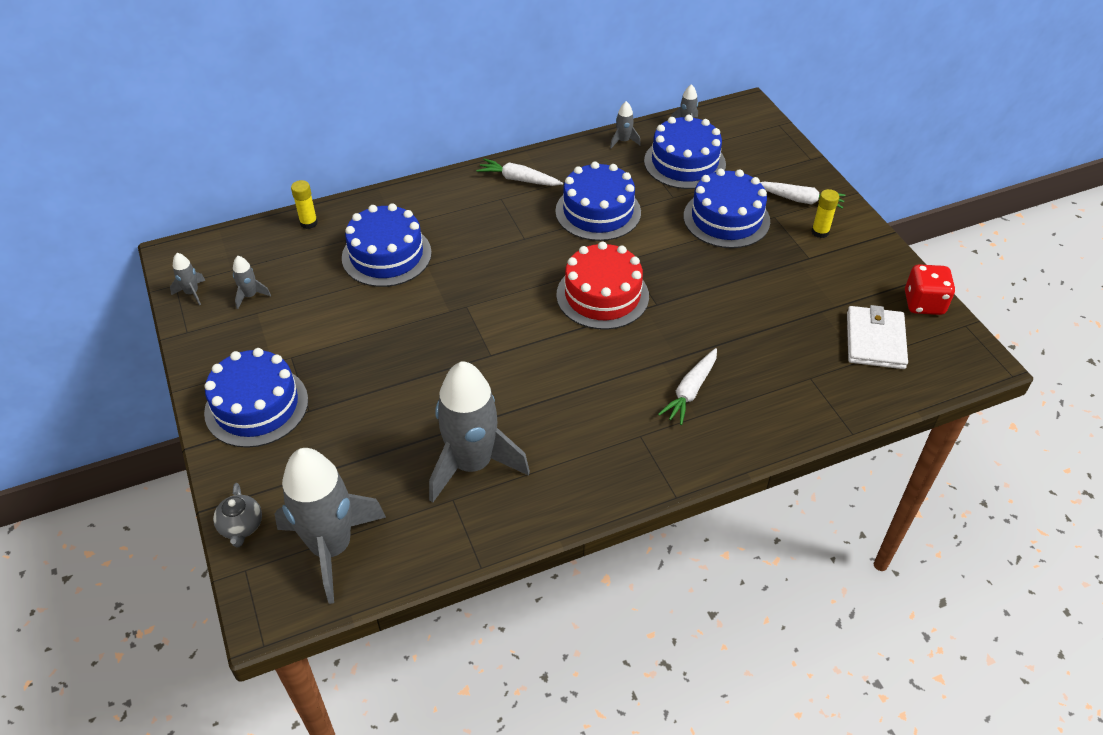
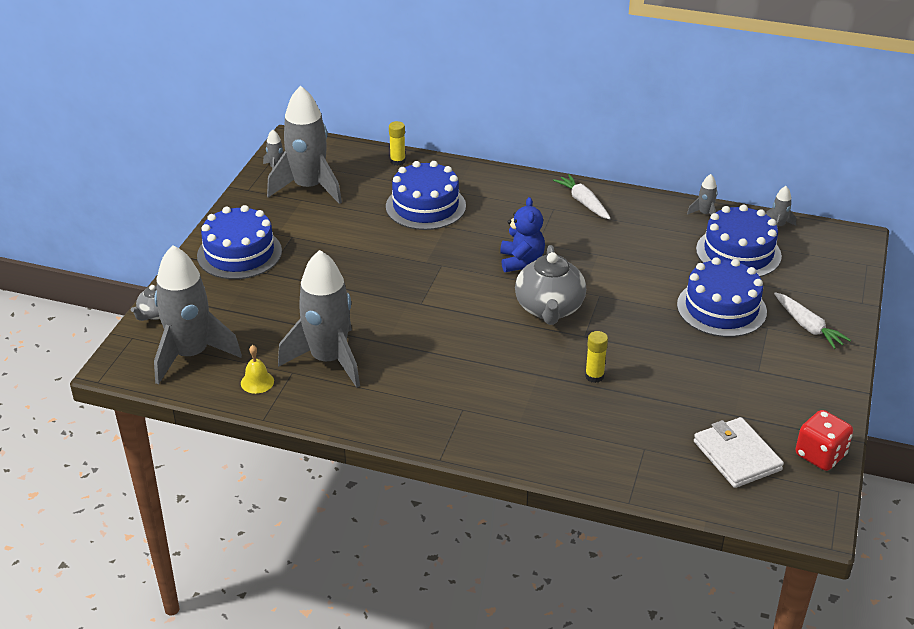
camera: 40 degrees right, 10 degrees down
(250, 296) = (309, 188): grey rocket -> grey rocket, size x2.47
(431, 532) = (257, 382): none -> yellow bell
(530, 263) = (521, 261): none -> blue teddy bear
(598, 211) = (618, 253): blue cake -> none
(602, 295) = (549, 309): red cake -> grey teapot
(690, 391) = (536, 403): white carrot -> none
(820, 232) = (794, 358): yellow glue stick -> yellow glue stick (594, 376)
(875, 340) = (737, 455): white wallet -> white wallet turned 75 degrees counterclockwise

